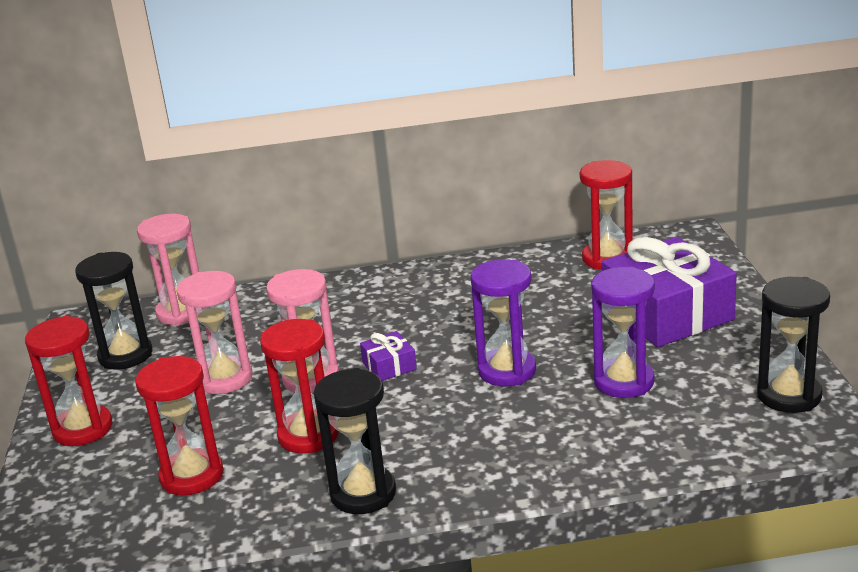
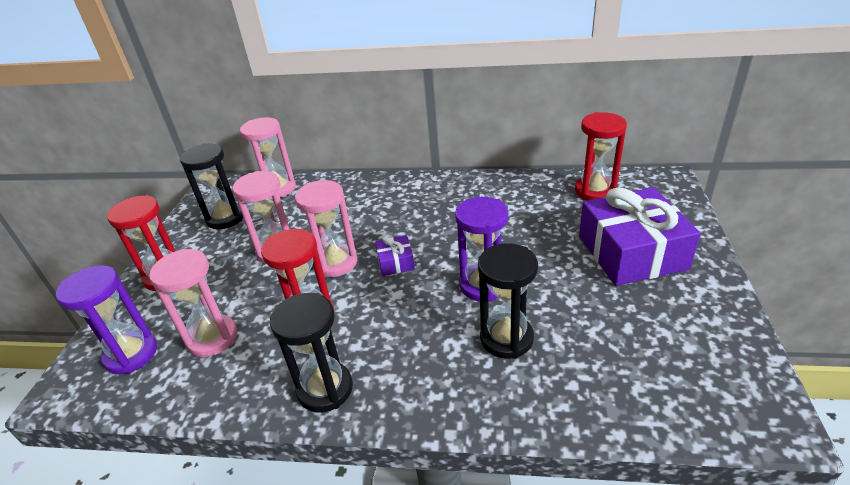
camera: 15 degrees right, 10 degrees up
(192, 476) = (212, 338): red hourglass -> pink hourglass
(624, 382) = (576, 316): purple hourglass -> purple hourglass (131, 354)
(789, 395) = (727, 365): black hourglass -> black hourglass (506, 338)

